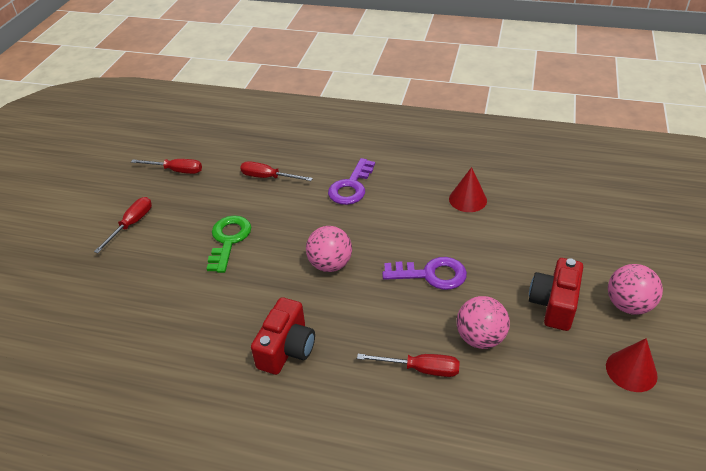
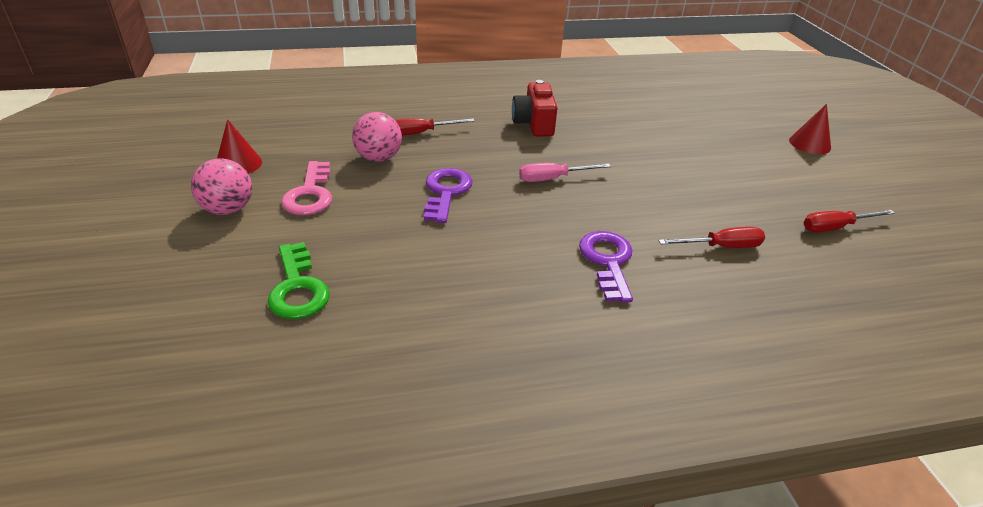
camera: 150 degrees right, 5 degrees down
(132, 224) = (780, 168): red screwdriver -> none
(228, 240) = (672, 176): green key -> green key (298, 288)
(330, 264) = (553, 179): pink ball -> pink screwdriver
(431, 274) = (446, 192): purple key -> purple key turned 120 degrees clockwise
(467, 199) = (441, 283): red cone -> red cone (809, 144)
(554, 304) = (310, 194): red camera -> pink key

